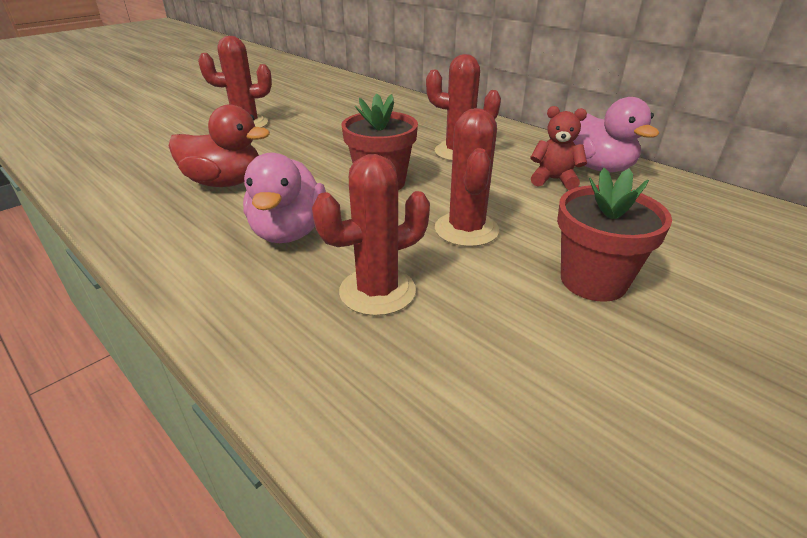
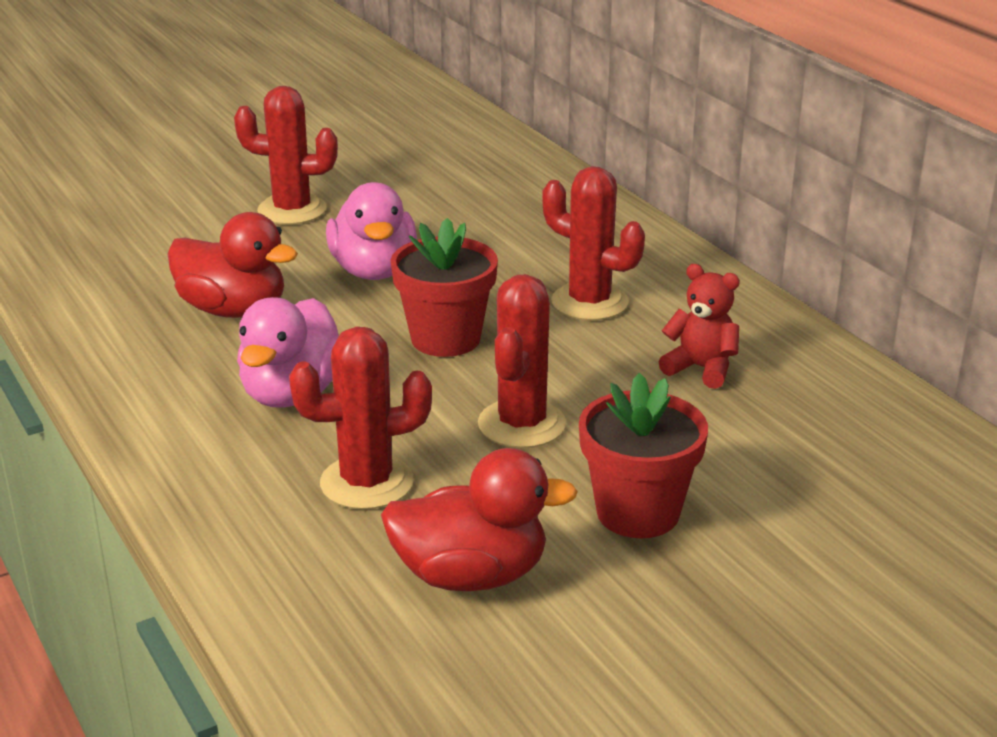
camera: 15 degrees right, 5 degrees down
(507, 359) = (471, 575): none -> red duck
(598, 167) = (788, 357): pink duck -> pink duck (374, 271)

